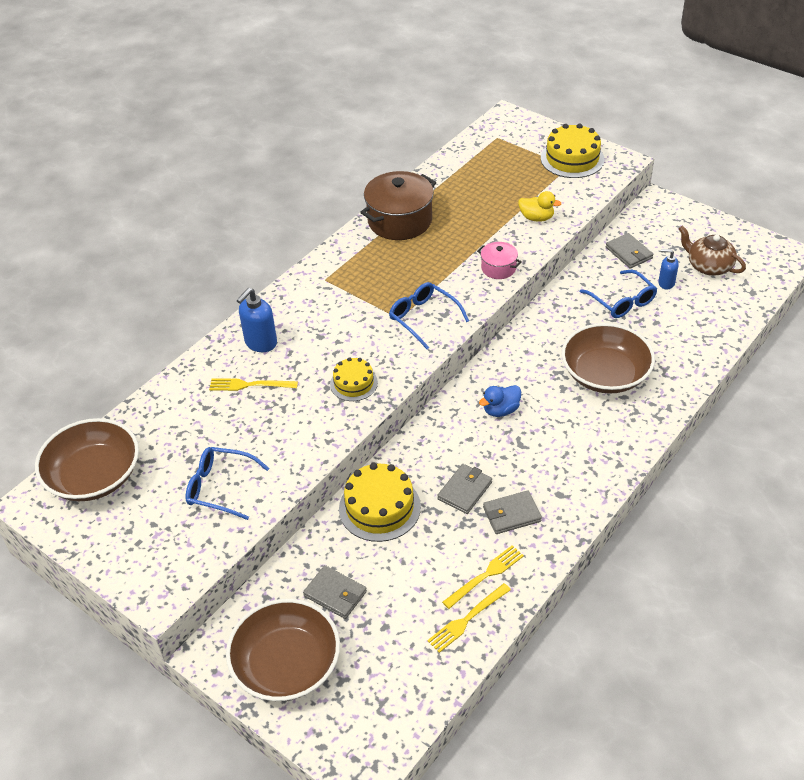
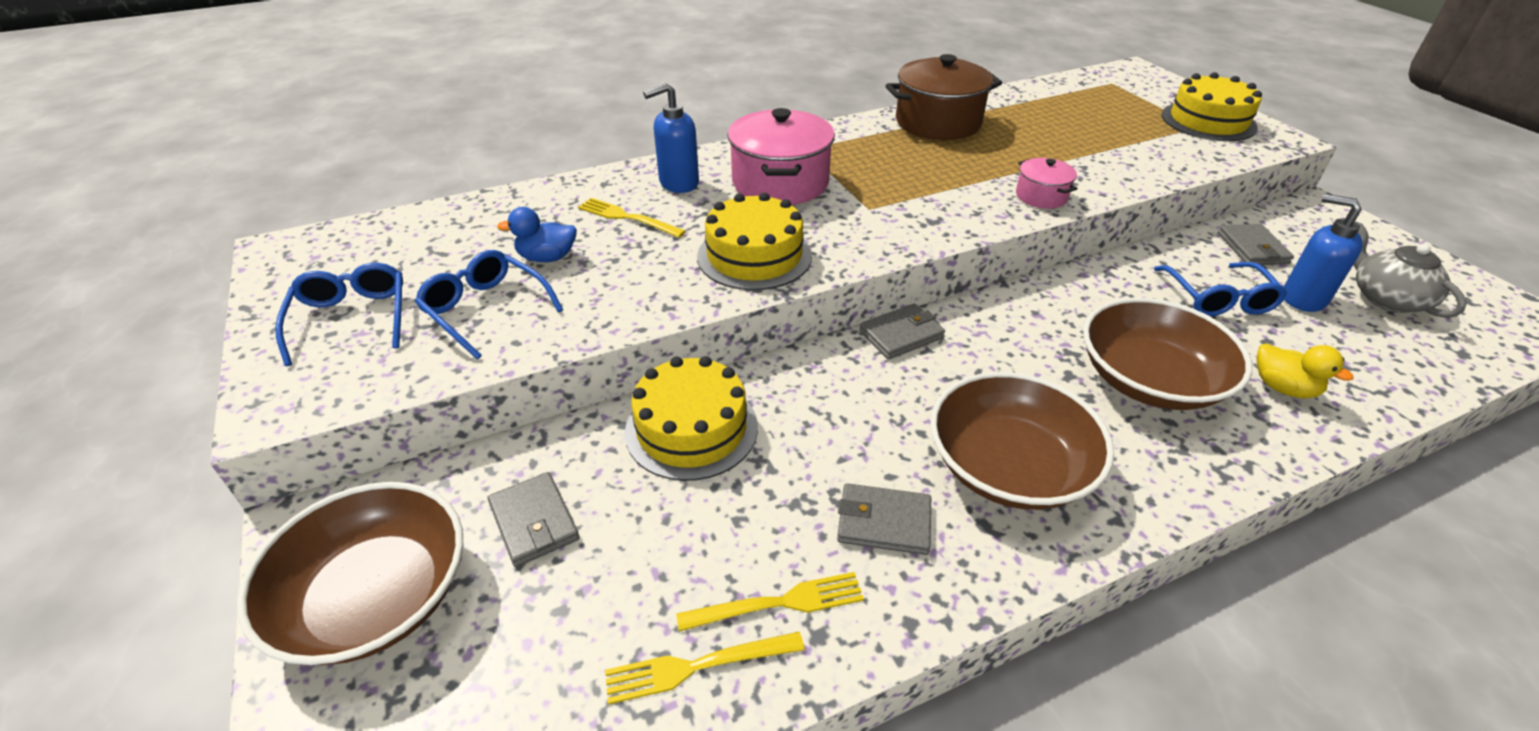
camera: 25 degrees right, 5 degrees down
(94, 476) = (368, 247): brown bowl -> brown bowl (1009, 467)
(329, 317) = (780, 182): none -> pink pot
(353, 383) = (754, 256): yellow cake -> yellow cake, size x1.62
(423, 318) = (900, 217): blue glasses -> blue glasses (352, 318)
(465, 491) = (831, 456): grey wallet -> grey wallet (901, 335)
(501, 410) = (954, 370): blue duck -> blue duck (547, 257)
(536, 218) = (1126, 162): yellow duck -> yellow duck (1283, 388)
(666, 283) = (1302, 298): blue soap dispenser -> blue soap dispenser, size x1.60
(708, 266) = (1386, 298): brown teapot -> grey teapot

